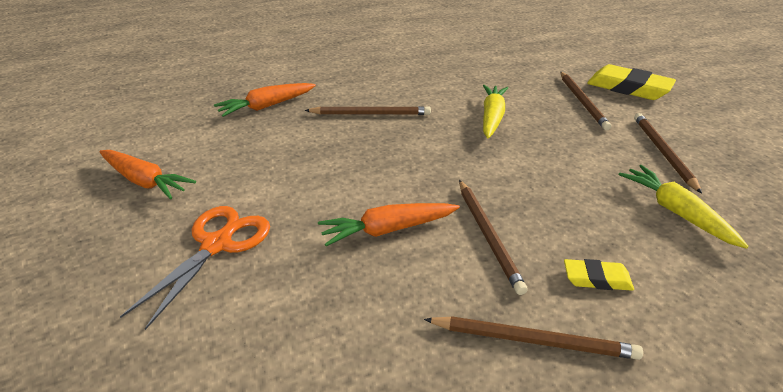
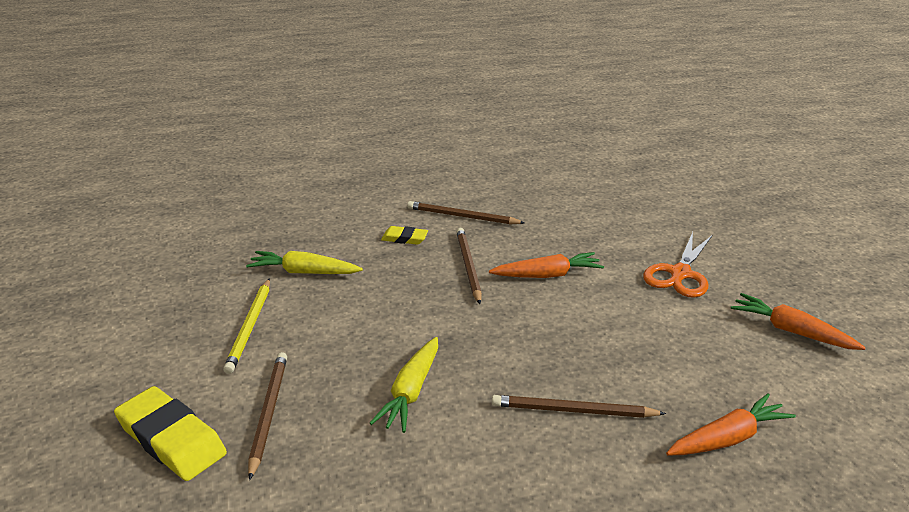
camera: 175 degrees left, 5 degrees down
(663, 153) = (250, 326): brown pencil -> yellow pencil
(676, 212) = (304, 272): yellow carrot -> yellow carrot turned 120 degrees clockwise

